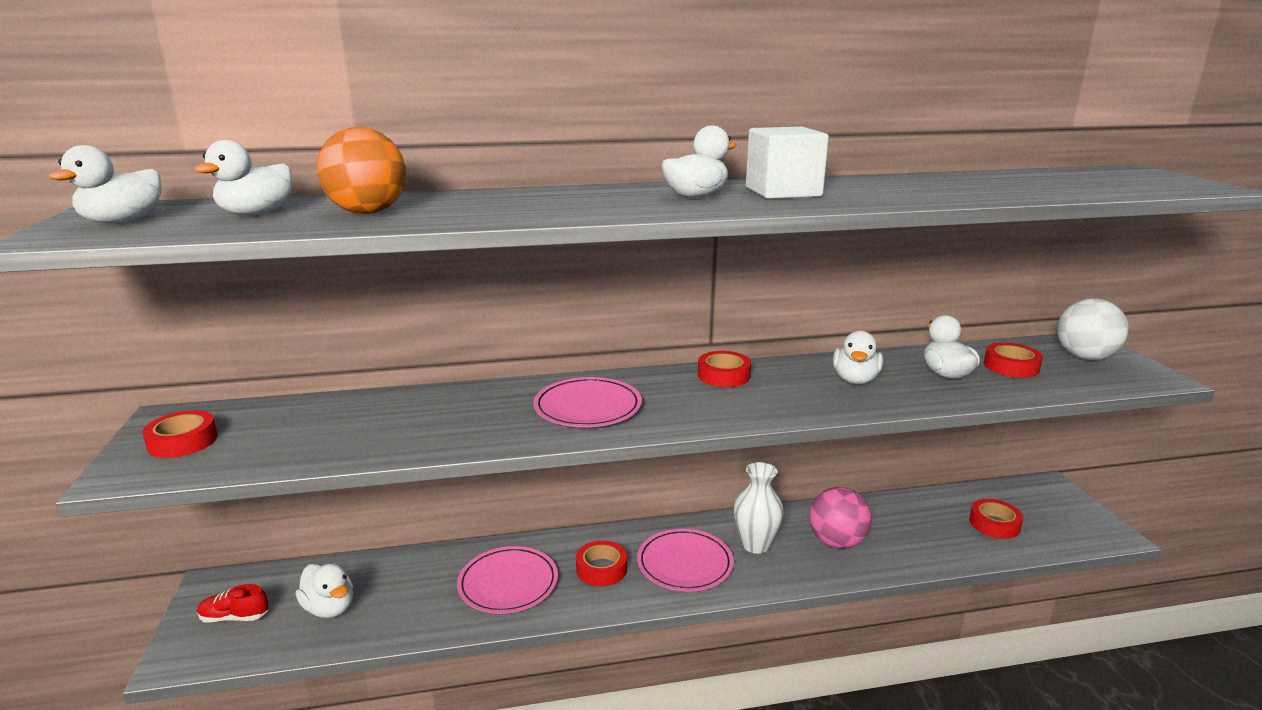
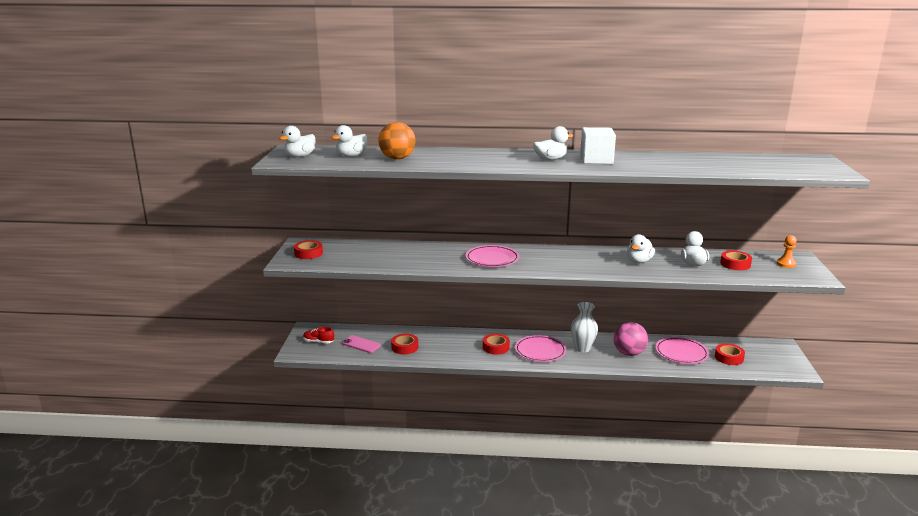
camera: 15 degrees right, 0 degrees up
(330, 608) = (361, 344): white duck -> pink phone
(508, 583) = (447, 346): pink plate -> pink plate (681, 353)
(723, 375) = (569, 252): red tape -> red tape (405, 347)
(1084, 357) = (786, 264): white ball -> orange pawn

